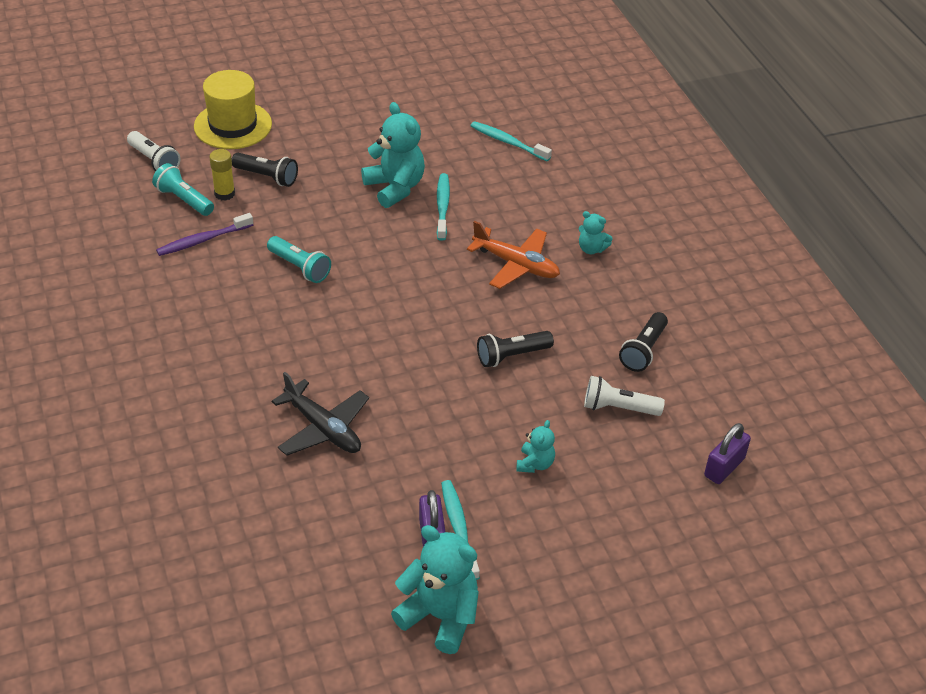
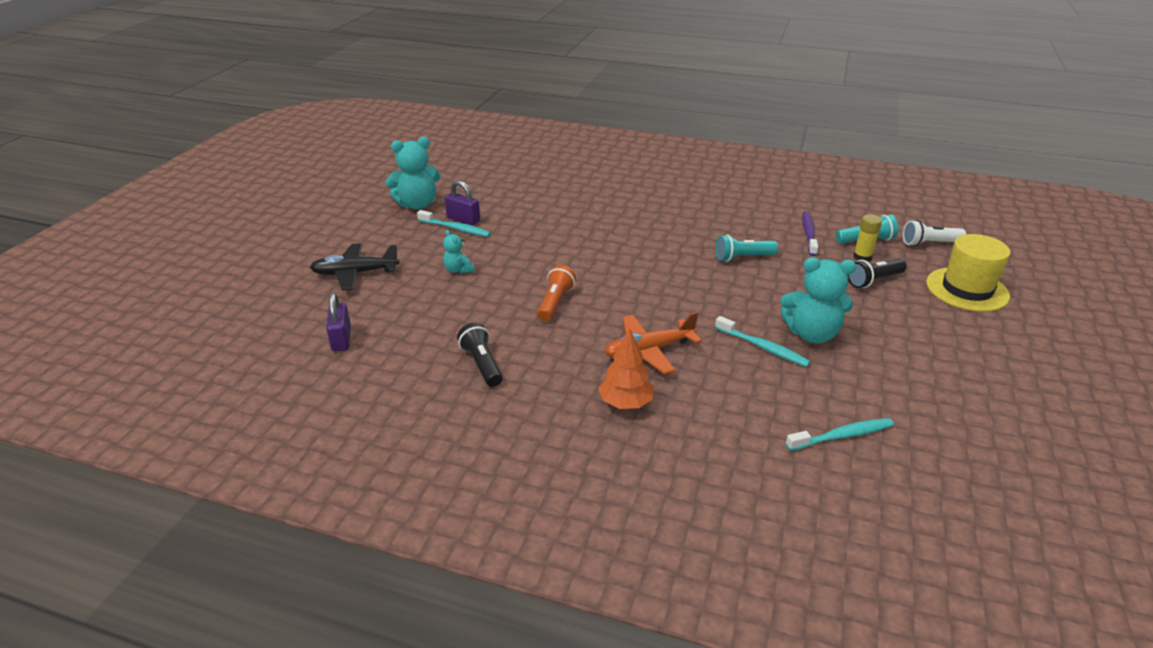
camera: 130 degrees right, 10 degrees down
(323, 428) = (582, 217): black plane -> black plane (355, 273)
(511, 356) = (555, 302): black flashlight -> orange flashlight
(591, 249) = (625, 403): turquoise teddy bear -> orange tree
(618, 408) = (450, 323): white flashlight -> none

